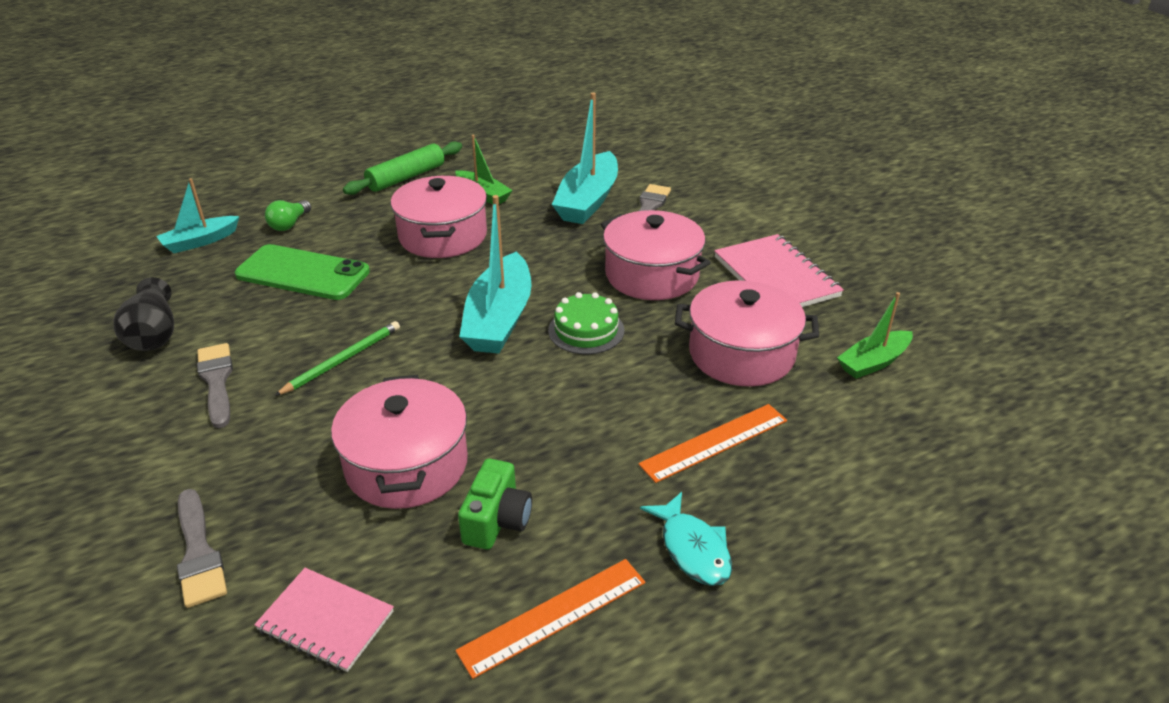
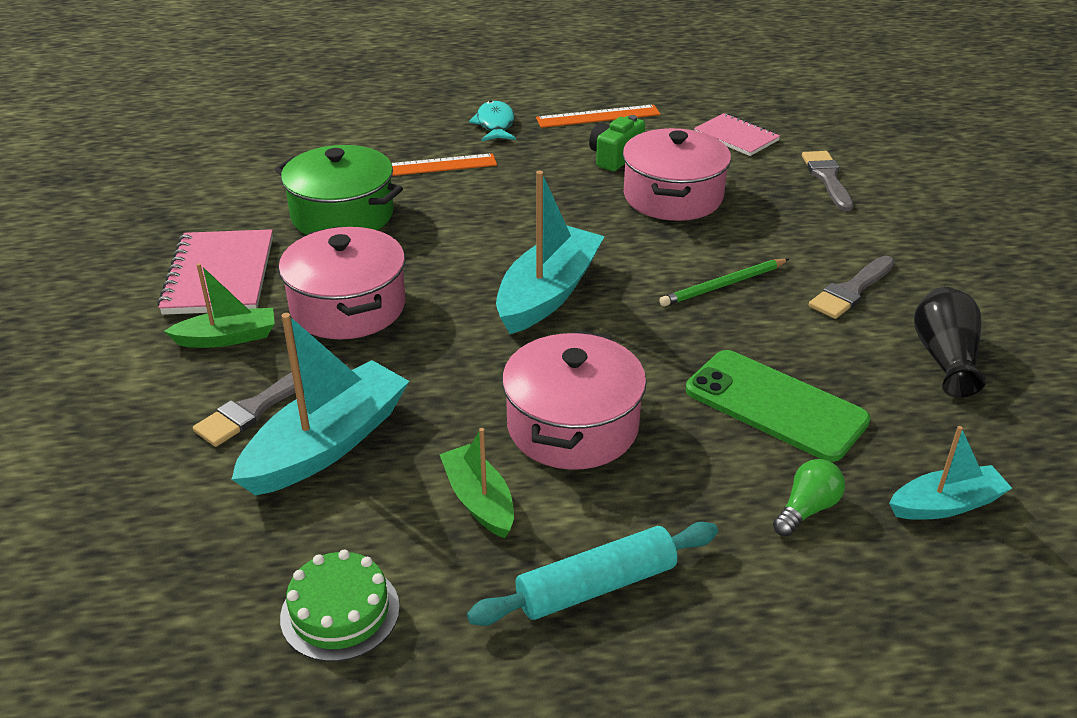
camera: 160 degrees left, 0 degrees up
(217, 381) = (851, 291): grey brush -> grey brush turned 45 degrees clockwise
(406, 177) = (596, 586): green rolling pin -> turquoise rolling pin
(586, 330) = (466, 263): green cake -> green cake (340, 612)
(741, 354) = (342, 215): pink pot -> green pot
(873, 362) = (241, 188): green boat -> green boat (228, 338)

